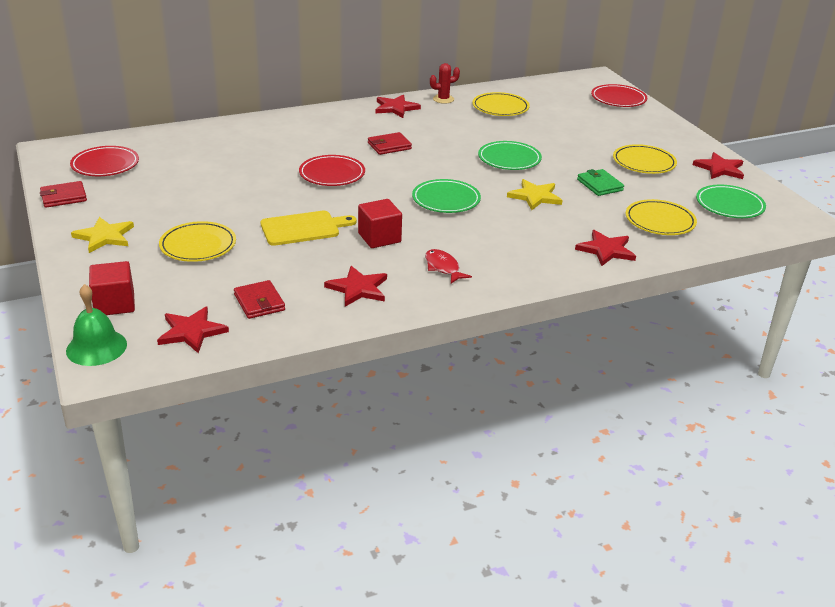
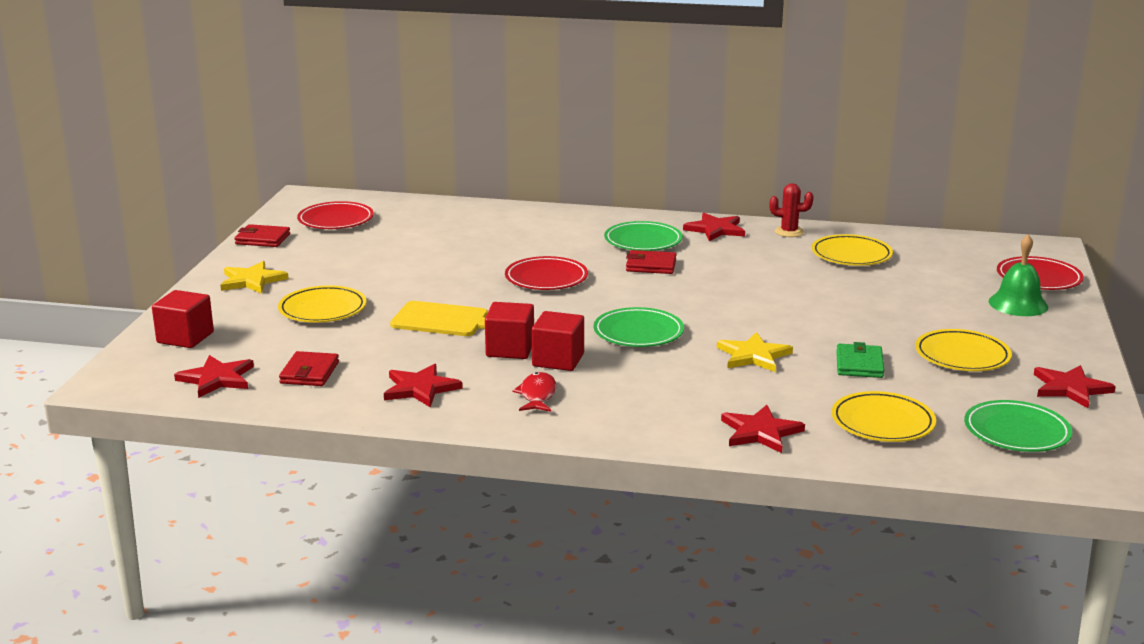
camera: 35 degrees right, 10 degrees down
(96, 347) = (124, 367): green bell -> green bell (1018, 304)
(422, 236) = (558, 360): none -> red cube
(509, 159) = (779, 310): green plate -> green plate (643, 241)

